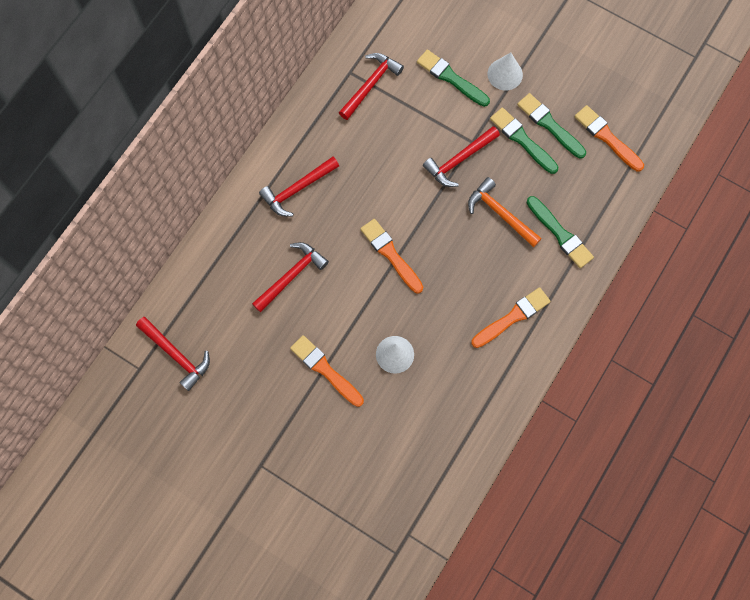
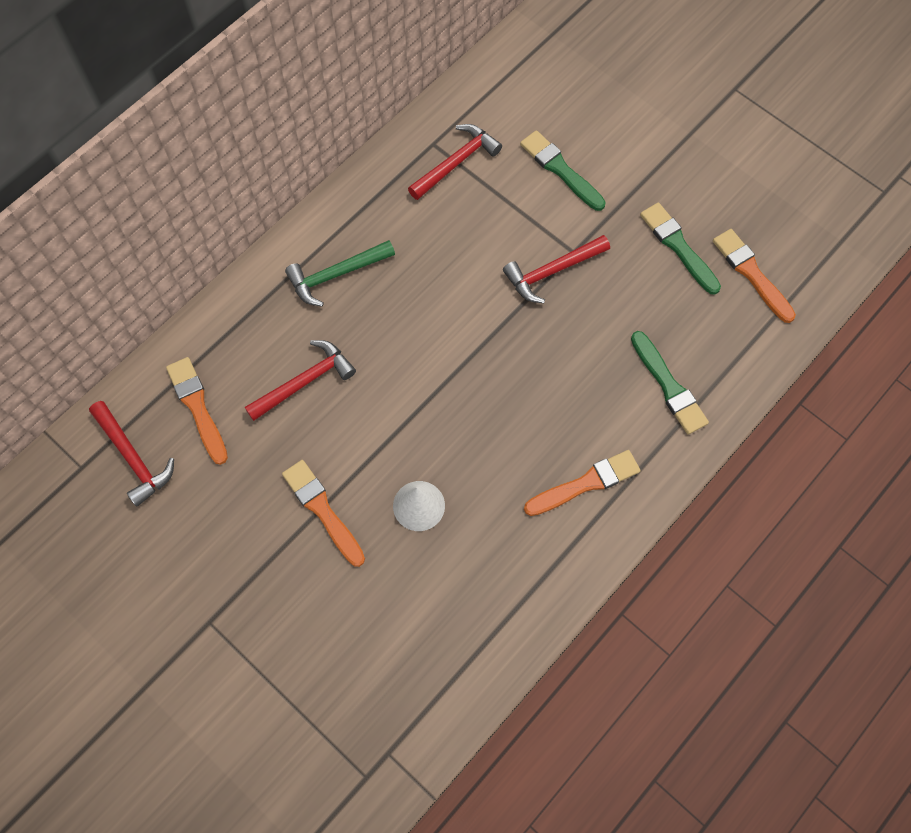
camera: 10 degrees right, 5 degrees down
(298, 189) = (336, 275): red hammer -> green hammer
(391, 254) = (440, 376): orange brush -> orange brush (198, 407)
(500, 214) = (594, 347): orange hammer -> none
(505, 74) = (631, 175): white cone -> none
(522, 140) = (639, 259): green brush -> none

